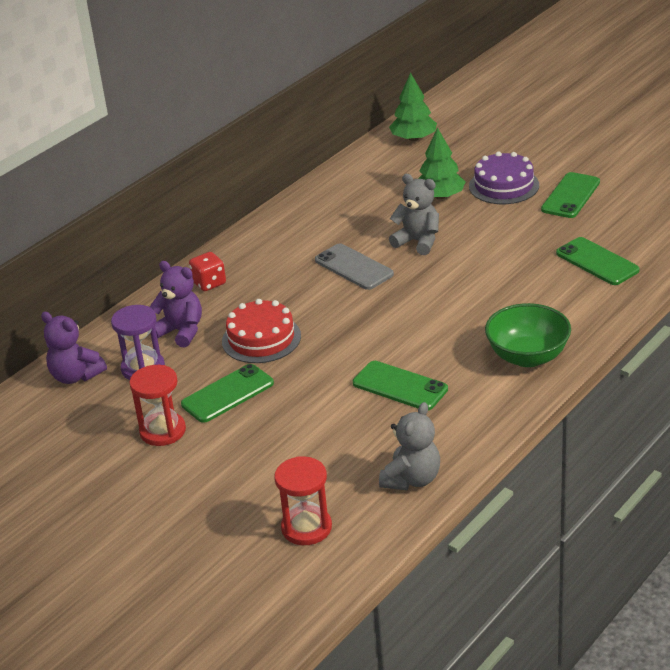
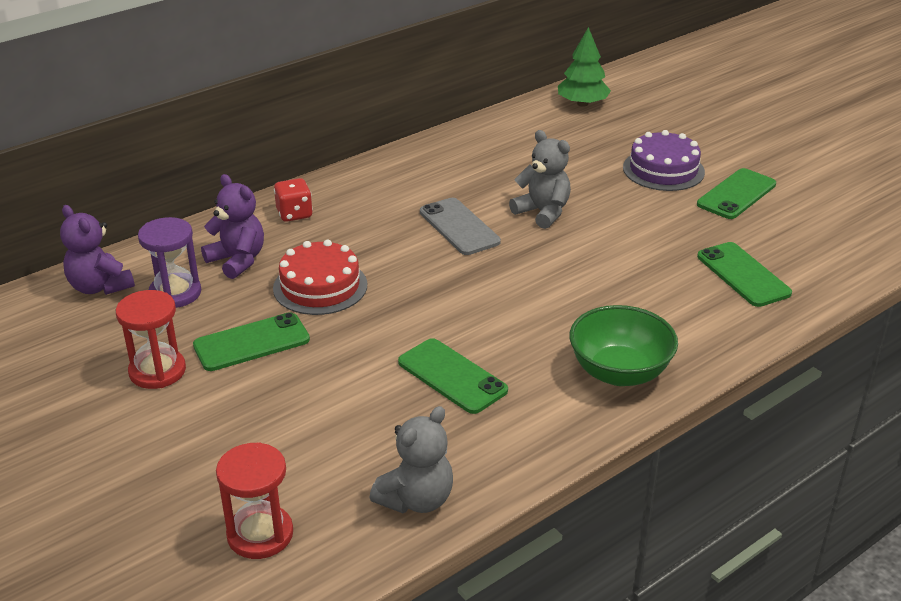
camera: 10 degrees right, 0 degrees up
(440, 196) = (587, 168): green tree -> none

